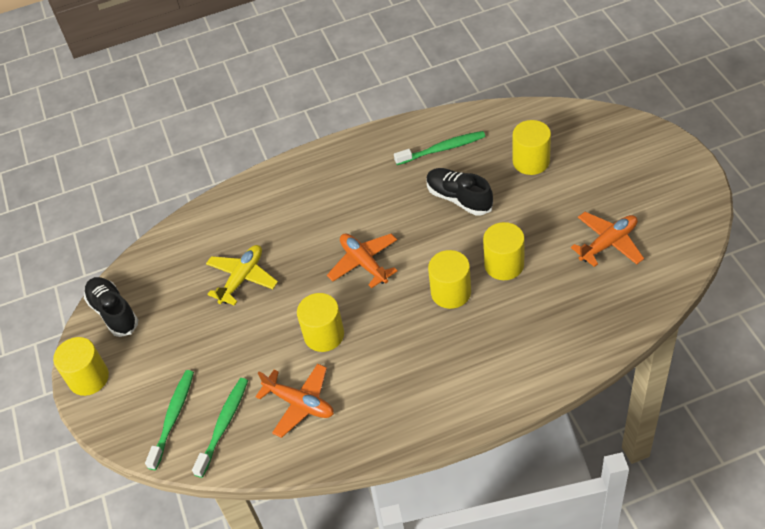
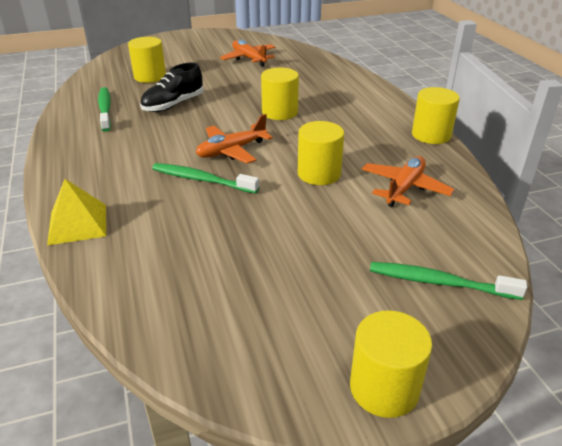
camera: 95 degrees left, 15 degrees down
(113, 312) = (254, 365): black shoe -> none
(223, 425) = (441, 239): green toothbrush -> green toothbrush (201, 180)
(242, 278) = (226, 230): yellow plane -> none
(253, 190) = (77, 224): none -> yellow pyramid
(504, 265) = (256, 91): yellow cylinder -> yellow cylinder (431, 135)

